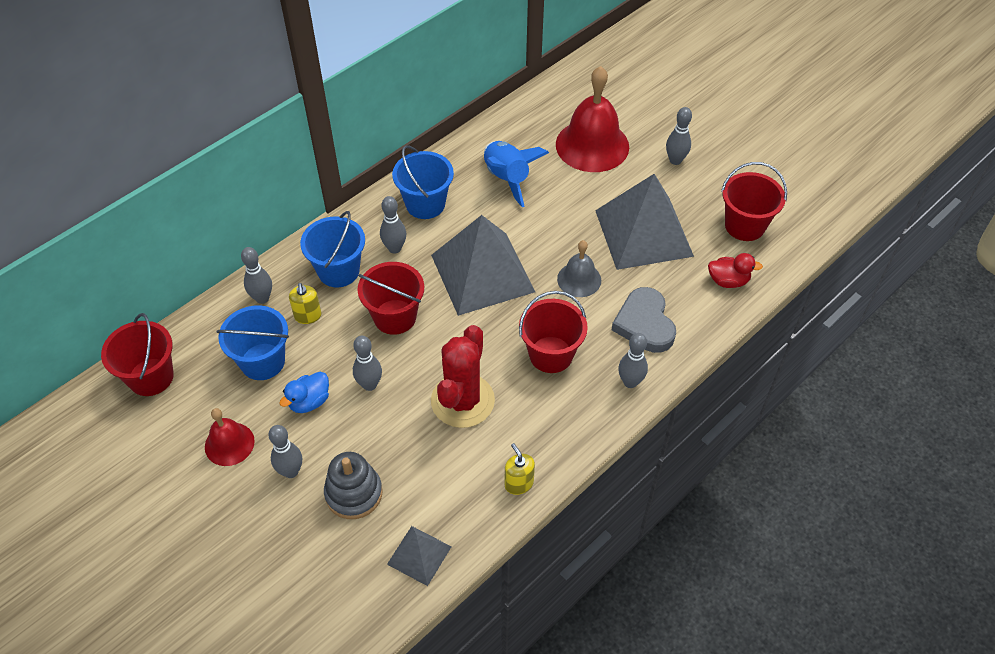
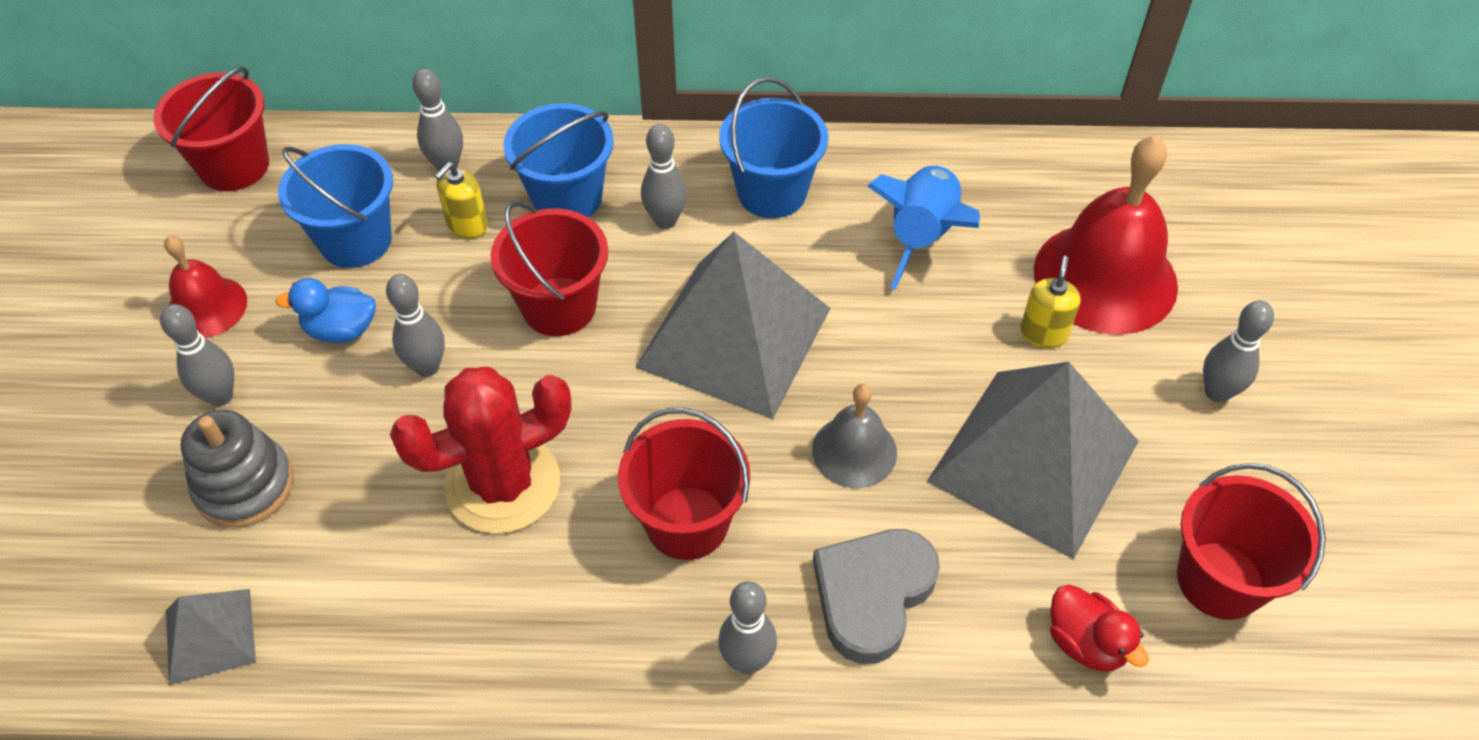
camera: 45 degrees right, 0 degrees up
(519, 483) = (431, 660): yellow soap dispenser -> yellow soap dispenser (1043, 333)

